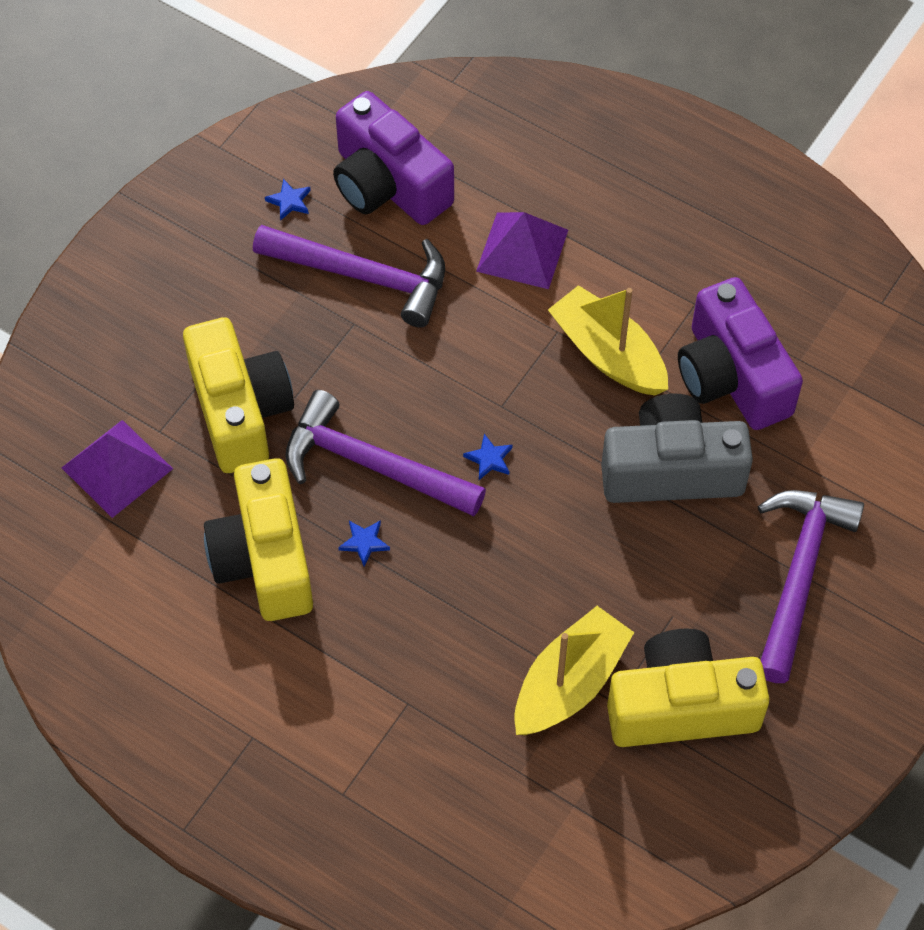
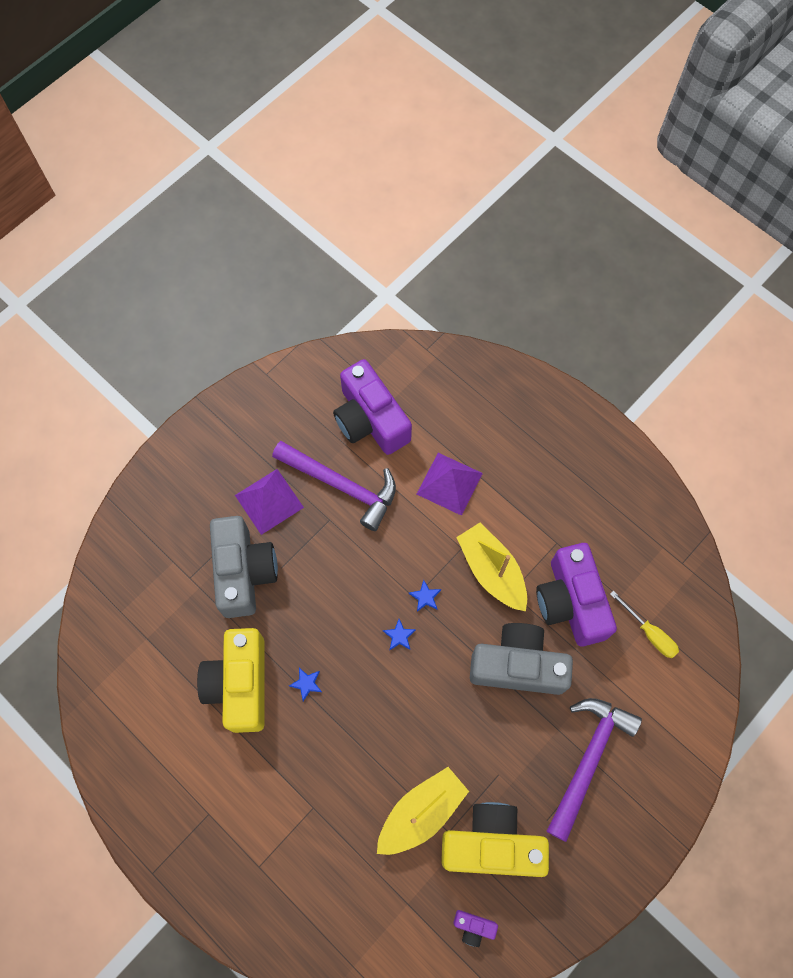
camera: 10 degrees right, 10 degrees up
(117, 468) = (157, 600): purple pyramid -> purple pyramid (269, 501)
(240, 411) = (244, 572): yellow camera -> grey camera
(289, 201) = (304, 422): blue star -> blue star (425, 597)
(372, 465) = (322, 627): purple hammer -> none
(677, 818) = (473, 927): none -> purple camera
(852, 399) = (649, 633): none -> yellow screwdriver

